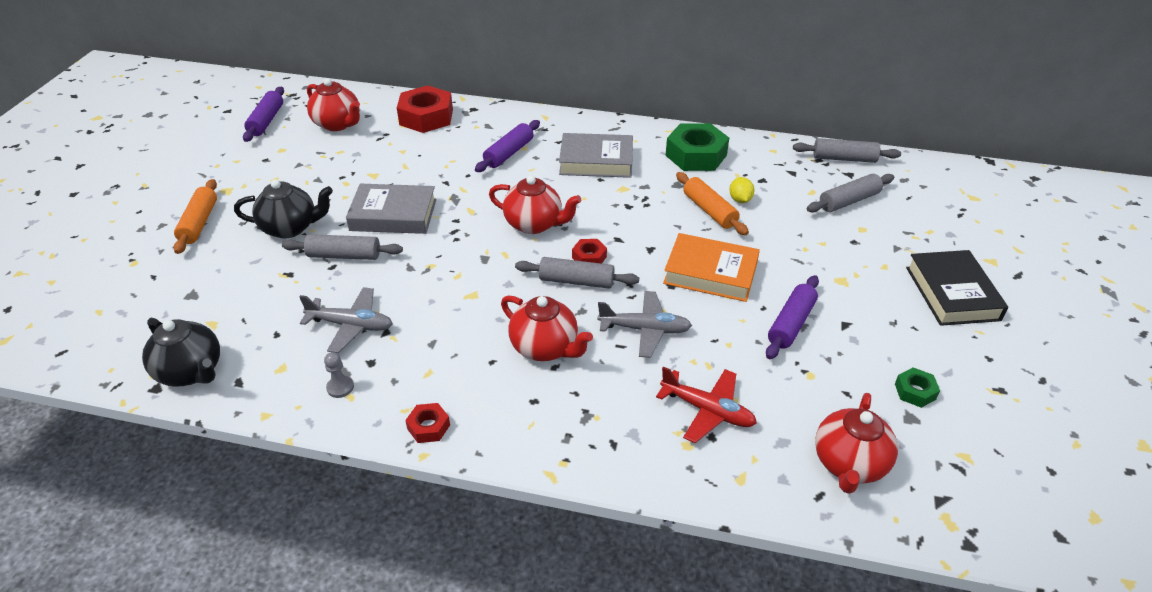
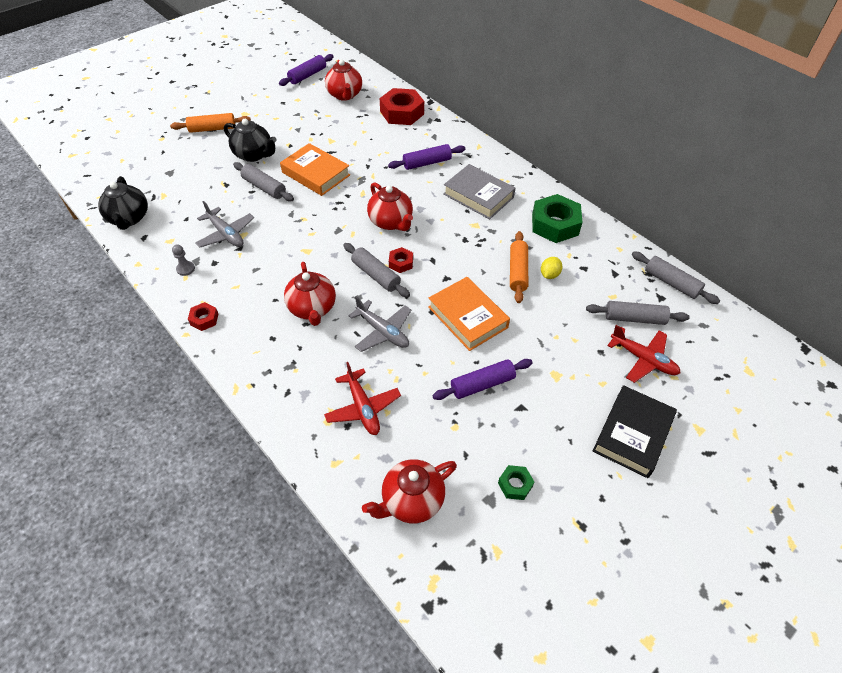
camera: 35 degrees right, 10 degrees up
(199, 223) = (212, 129): orange rolling pin -> orange rolling pin turned 45 degrees clockwise
(393, 215) = (316, 174): grey book -> orange book
(892, 230) = (643, 359): none -> red plane

